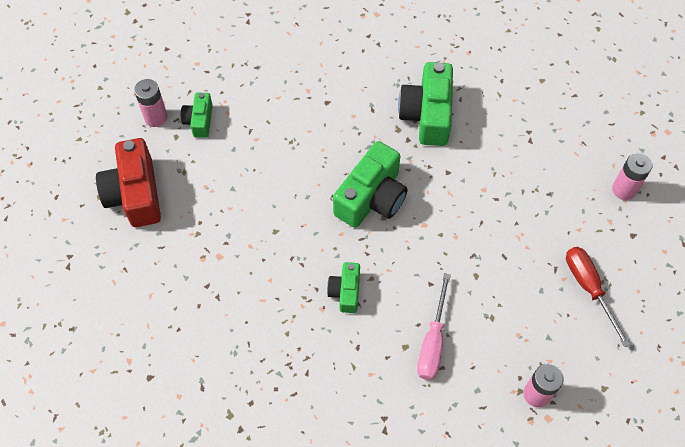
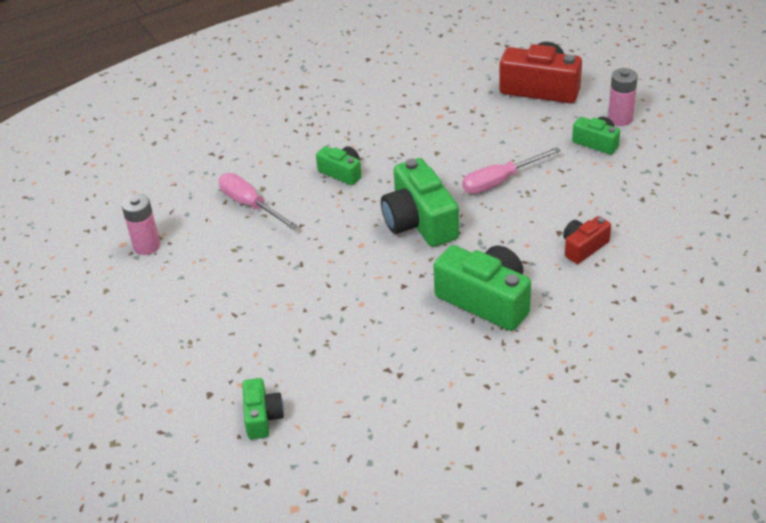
camera: 125 degrees right, 20 degrees down
(288, 166) = (500, 181): none -> pink screwdriver
(334, 81) = (583, 247): none -> red camera
(589, 288) = (193, 328): red screwdriver -> none
(624, 190) = (262, 417): pink battery -> green camera

